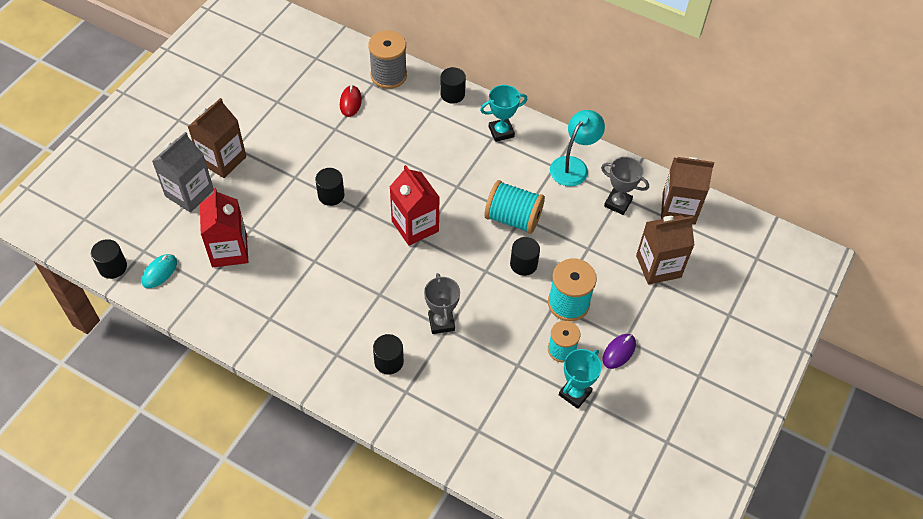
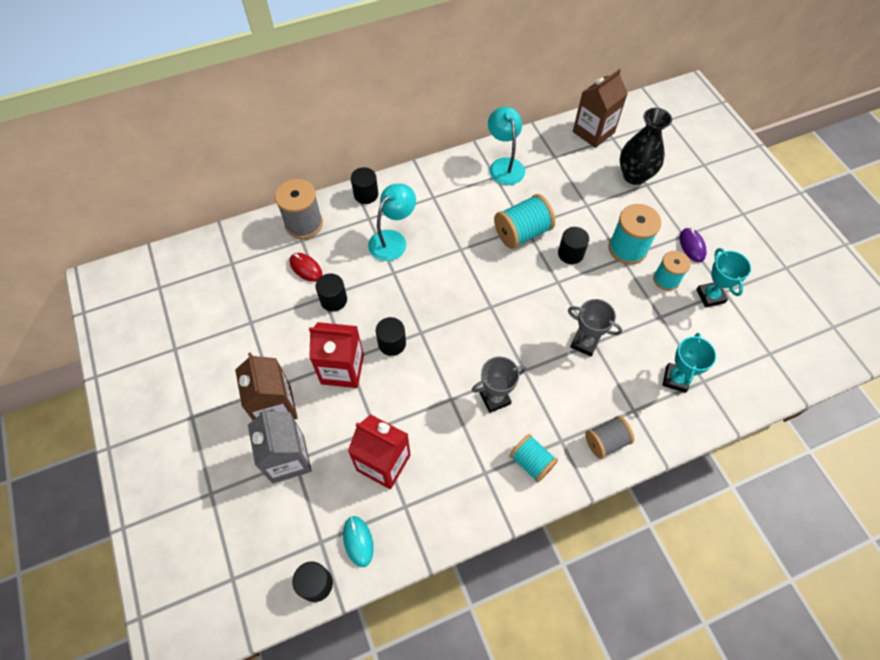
camera: 50 degrees left, 5 degrees up
(302, 344) = (531, 462): none -> turquoise spool
(360, 386) = (606, 441): none -> grey spool
(389, 361) = (596, 405): black cylinder -> black cylinder (333, 300)
(415, 226) = (475, 302): red carton -> red carton (342, 369)
(425, 138) = (393, 240): none -> turquoise lamp
(501, 132) = (432, 187): turquoise trophy -> turquoise trophy (675, 379)
(617, 203) = (561, 162): grey trophy -> grey trophy (495, 398)
(658, 266) = (634, 176): brown carton -> black vase

